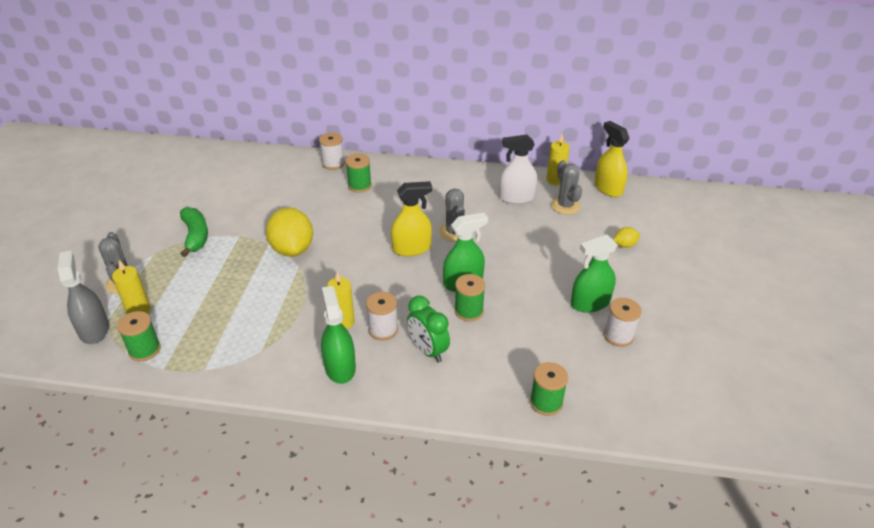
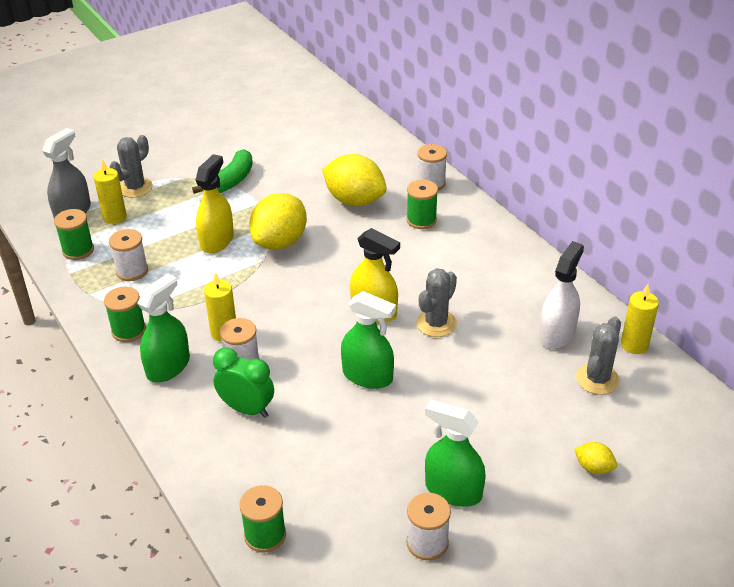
camera: 50 degrees right, 0 degrees up
(214, 333) = (132, 271): none -> white spool
(302, 198) = (354, 200): none -> yellow lemon
(428, 350) = (247, 409): green clock -> green clock turned 105 degrees clockwise
(468, 311) = (331, 404): green spool -> green spool (129, 330)
(516, 197) = (557, 333): white spray bottle -> white spray bottle turned 75 degrees clockwise
(608, 188) = (684, 396): yellow spray bottle -> yellow spray bottle (217, 241)

